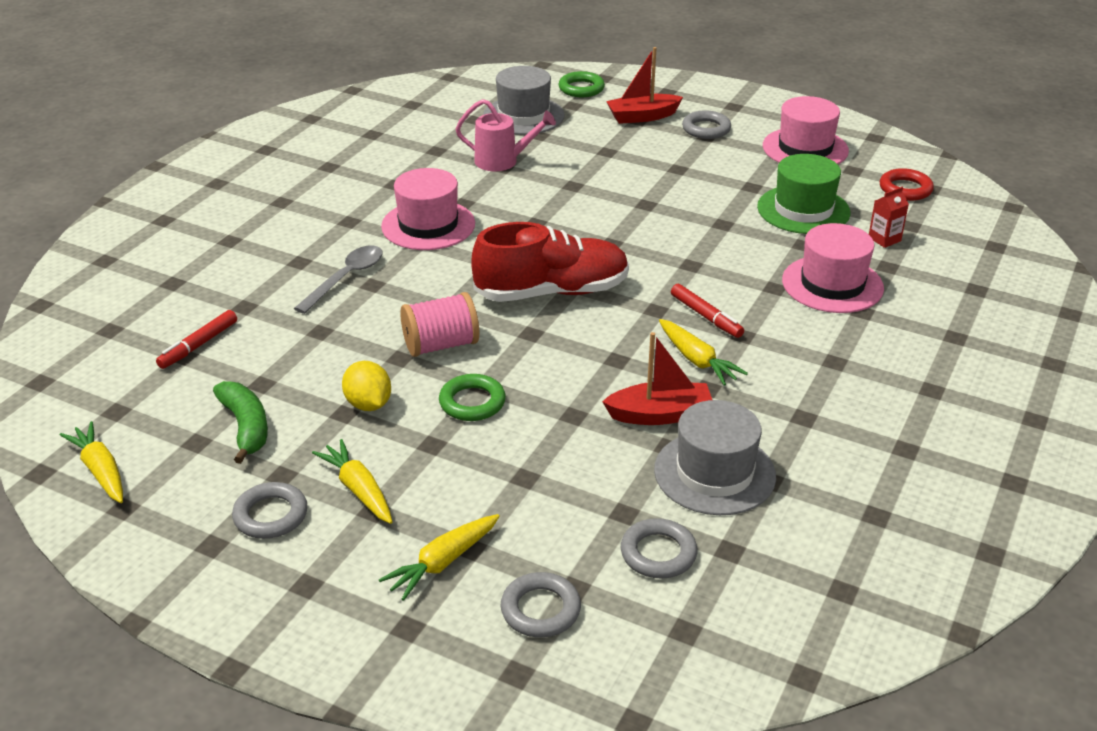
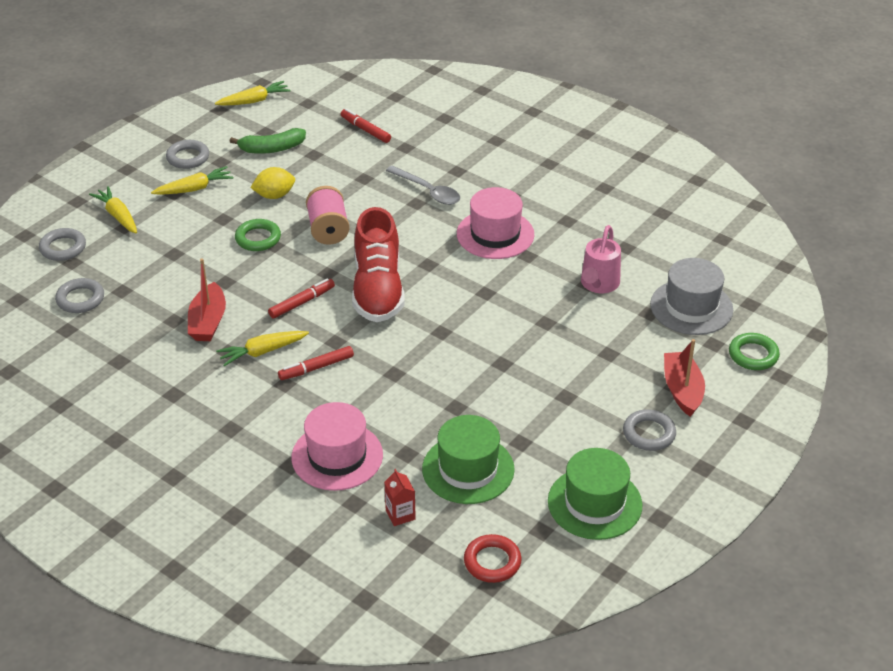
camera: 100 degrees right, 5 degrees up
(595, 344) = (302, 302): none -> red marker
(714, 473) = (137, 337): grey hat -> none
(805, 148) = (594, 503): pink hat -> green hat

